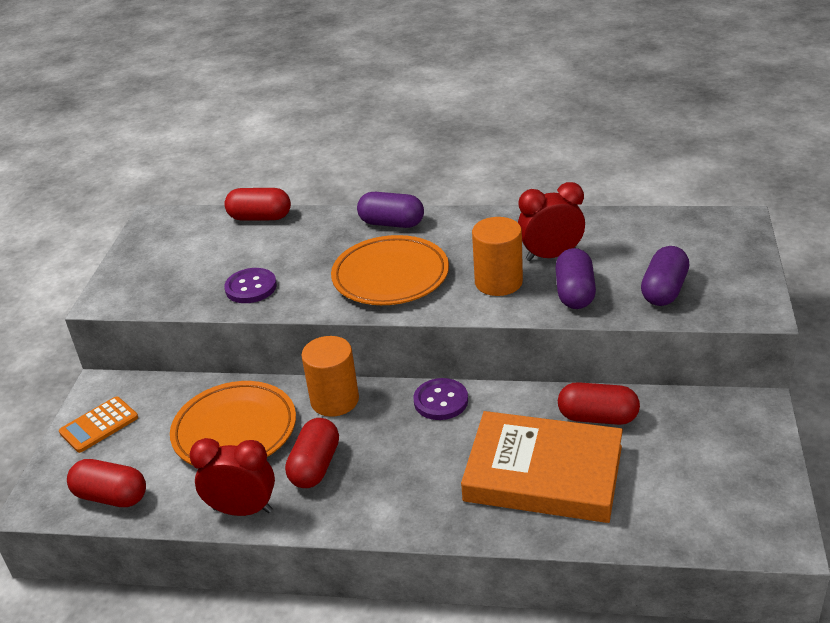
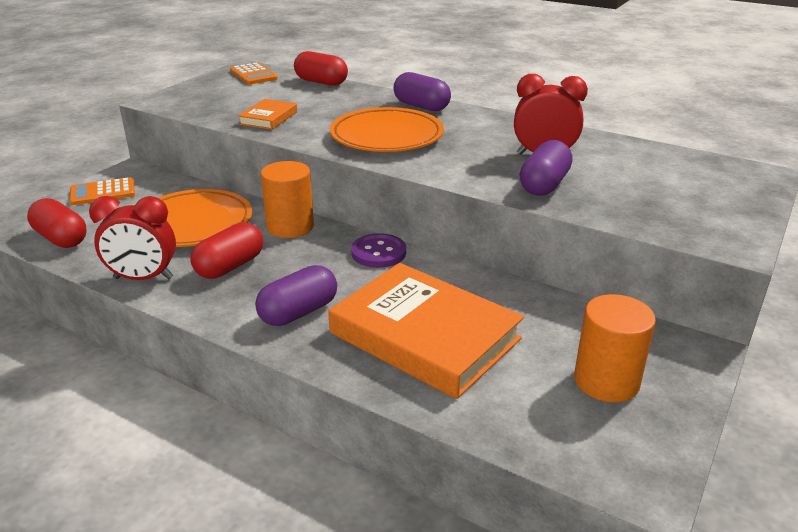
camera: 20 degrees right, 5 degrees down
(175, 227) = (253, 75): none -> orange calculator
(242, 510) = (143, 278): red clock -> red clock turned 150 degrees clockwise
(251, 287) = (268, 118): purple button -> orange book
(498, 282) = (478, 161): orange cylinder -> orange cylinder (606, 381)
(597, 417) = (516, 308): red capsule -> none
(664, 290) = (638, 204): purple capsule -> purple capsule (298, 312)

